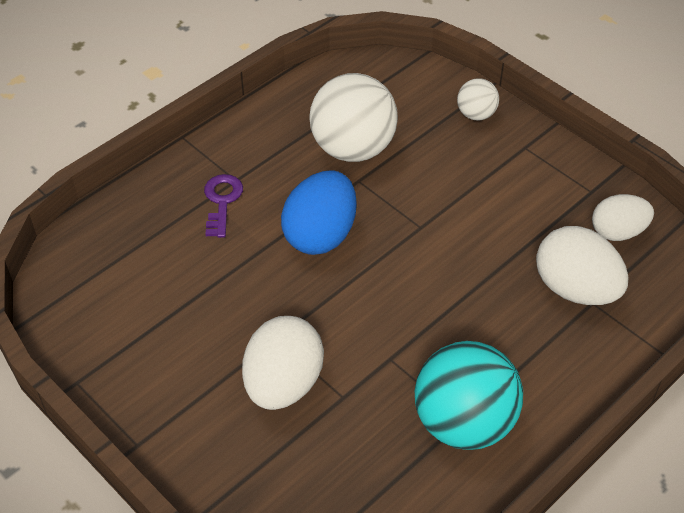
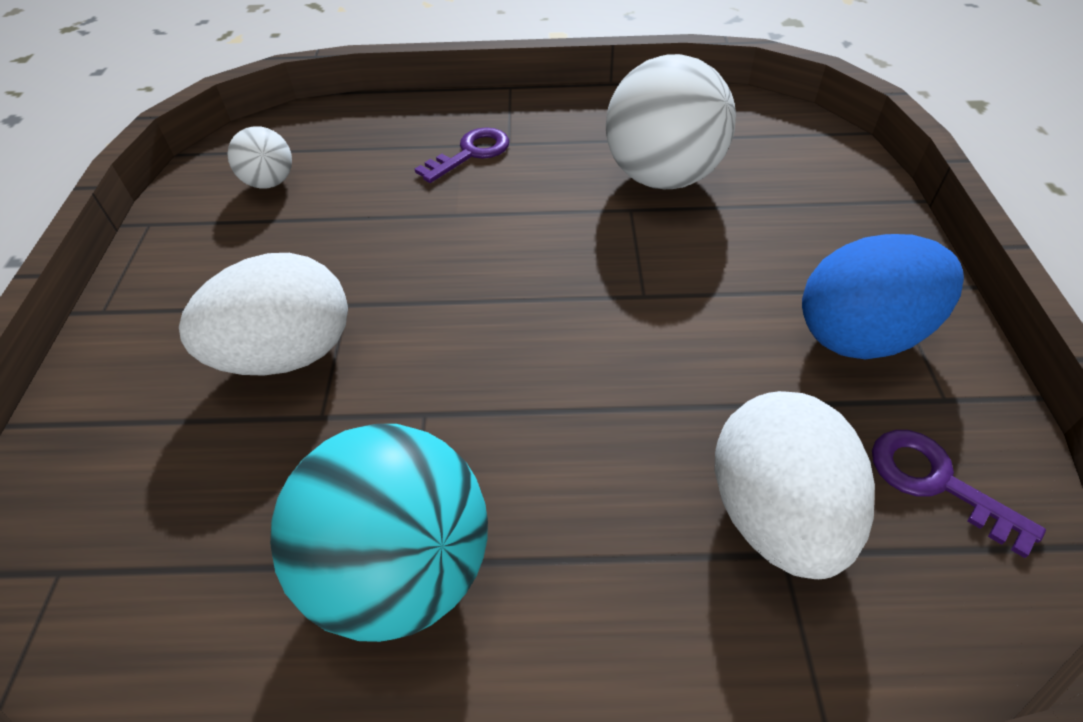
camera: 45 degrees right, 0 degrees up
(320, 235) = (522, 236): blue egg -> blue egg (860, 335)
(476, 114) = (859, 219): white ball -> white ball (270, 182)
(617, 232) = (936, 482): white egg -> purple key

